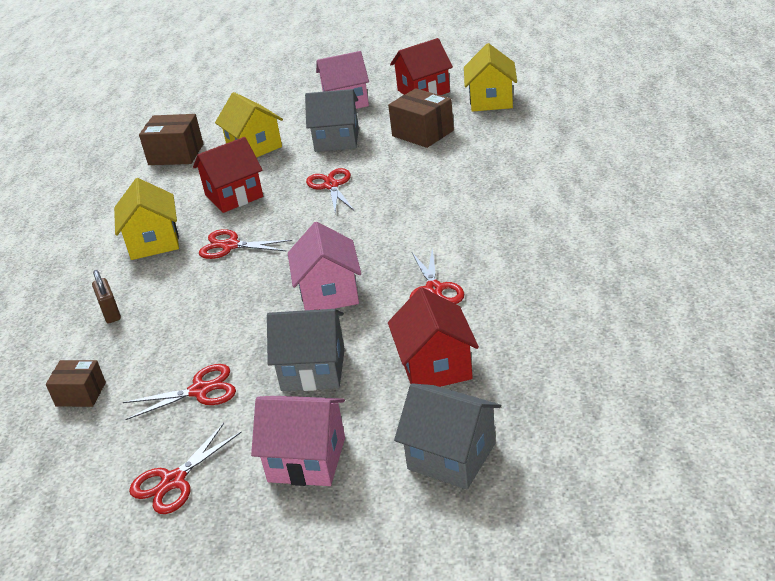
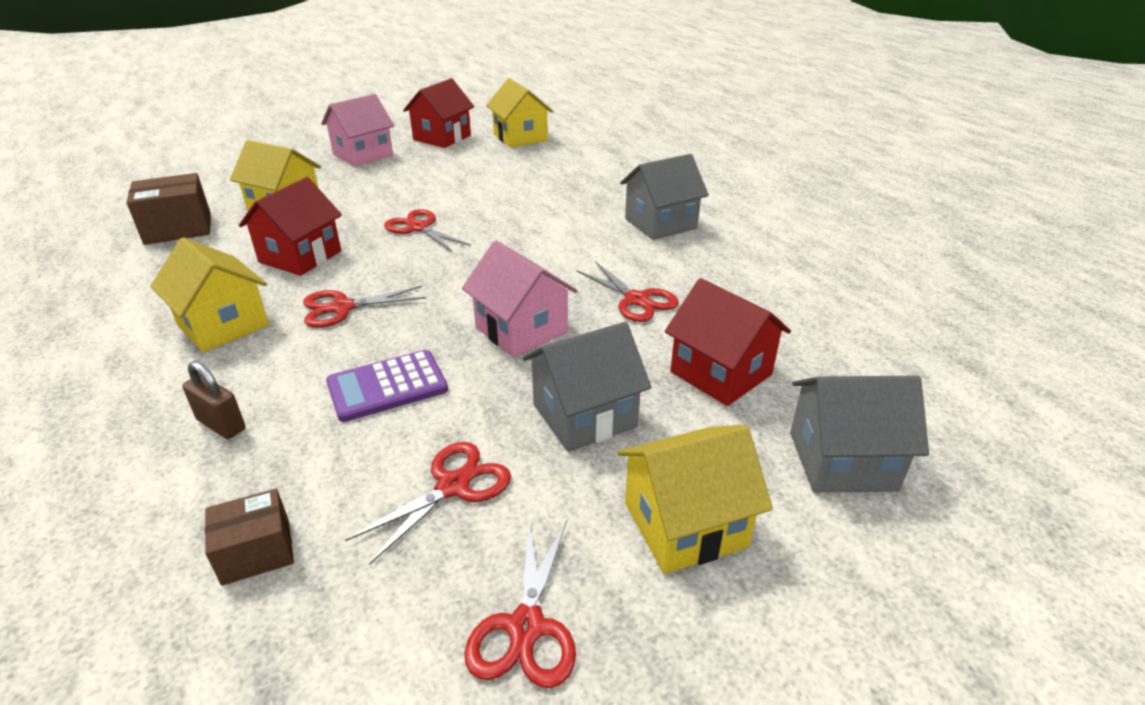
camera: 35 degrees left, 0 degrees up
(214, 313) = (387, 386): none -> purple calculator
(307, 459) = (685, 525): pink house -> yellow house
(337, 140) = (385, 187): grey house -> grey house (660, 223)
(423, 133) = (477, 170): brown box -> none

